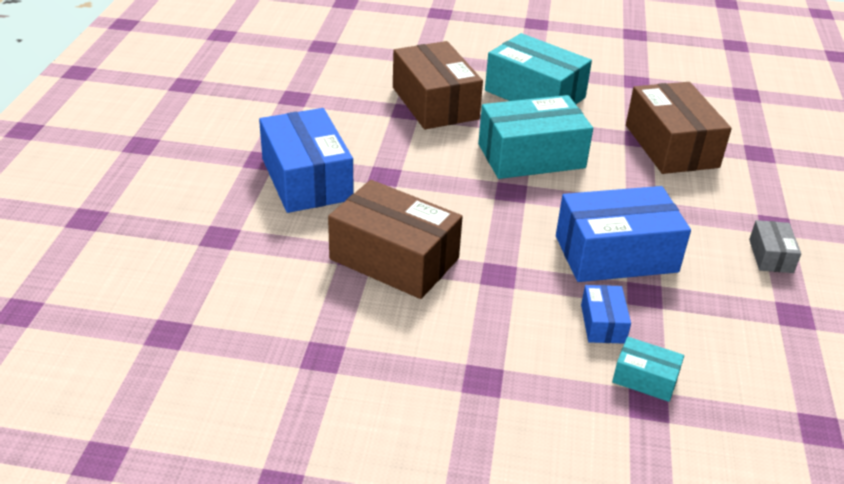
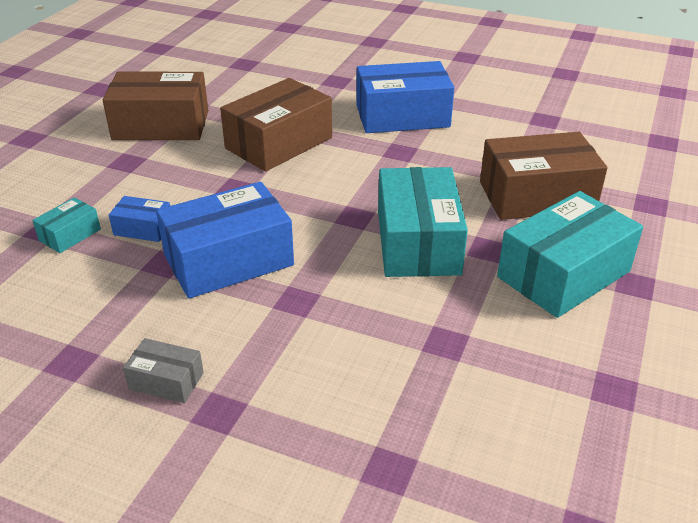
camera: 105 degrees right, 0 degrees up
(616, 254) = (228, 260): blue box -> blue box turned 60 degrees clockwise
(671, 146) = (422, 369): brown box -> brown box (161, 125)

